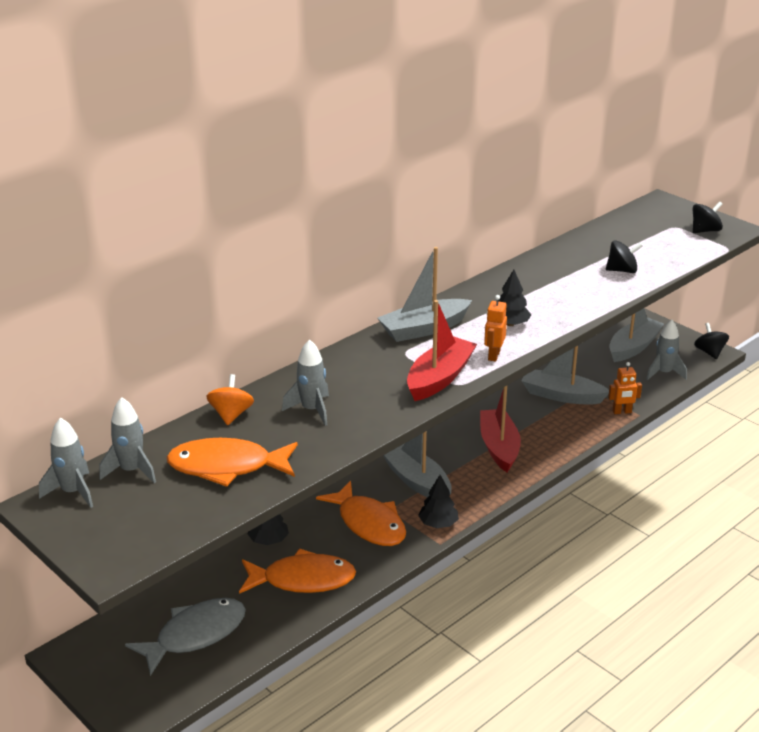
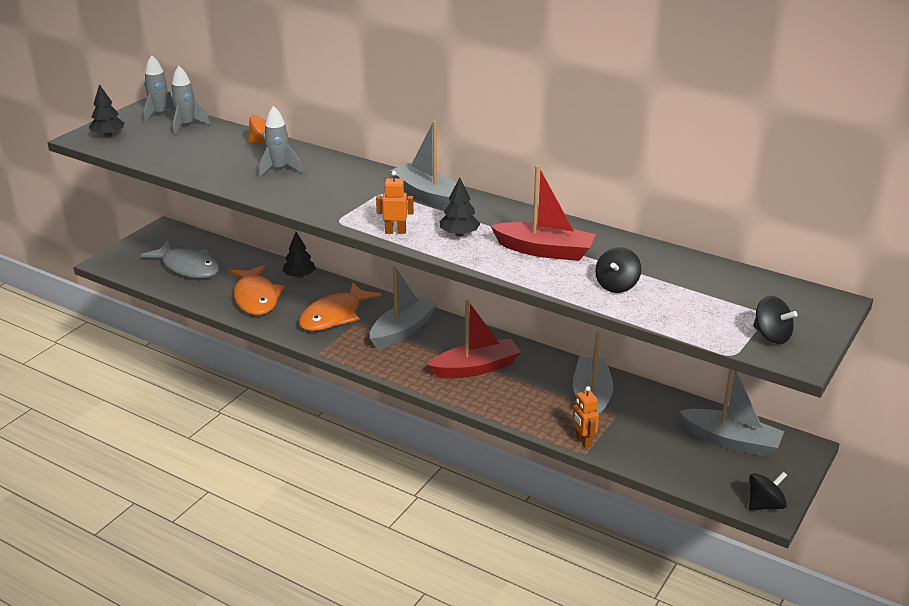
camera: 75 degrees right, 0 degrees up
(226, 467) = (196, 152): orange fish -> none
(438, 524) = (345, 349): black tree -> black tree (108, 135)
(439, 378) = (345, 212): red boat -> red boat (544, 251)
(622, 270) = (616, 285): black spinning top -> black spinning top turned 45 degrees clockwise
(664, 373) = (687, 468): grey rocket -> none

